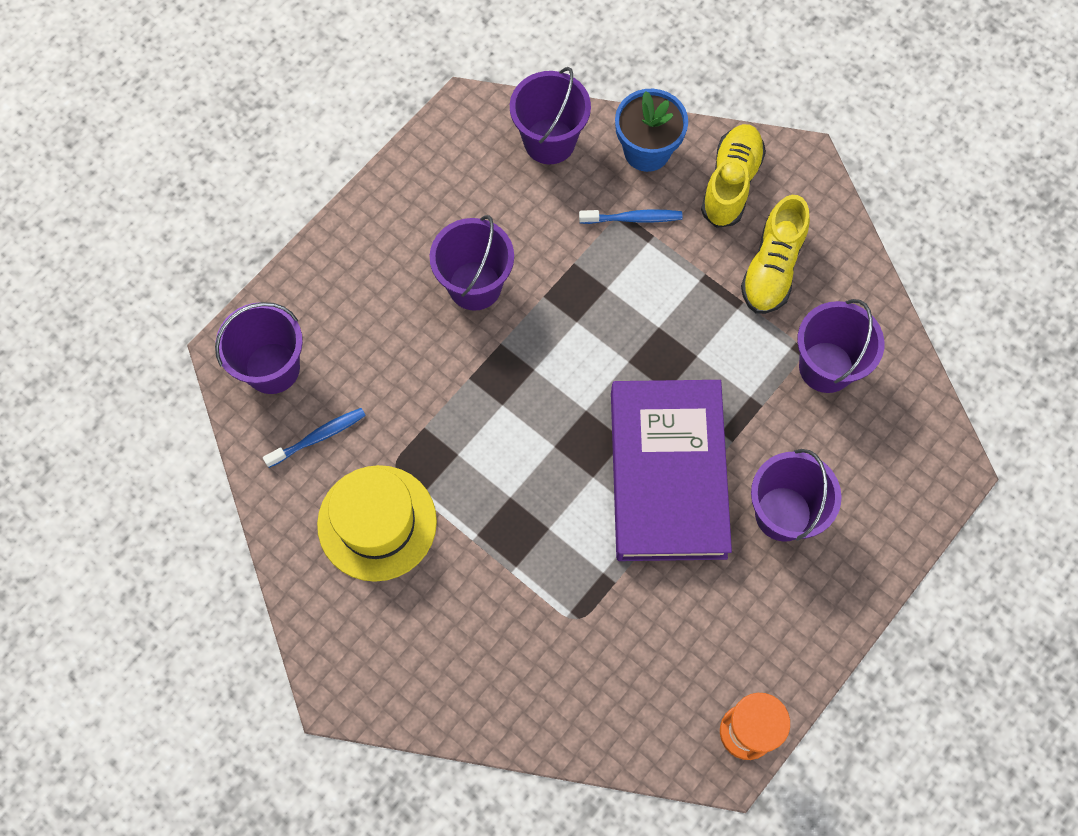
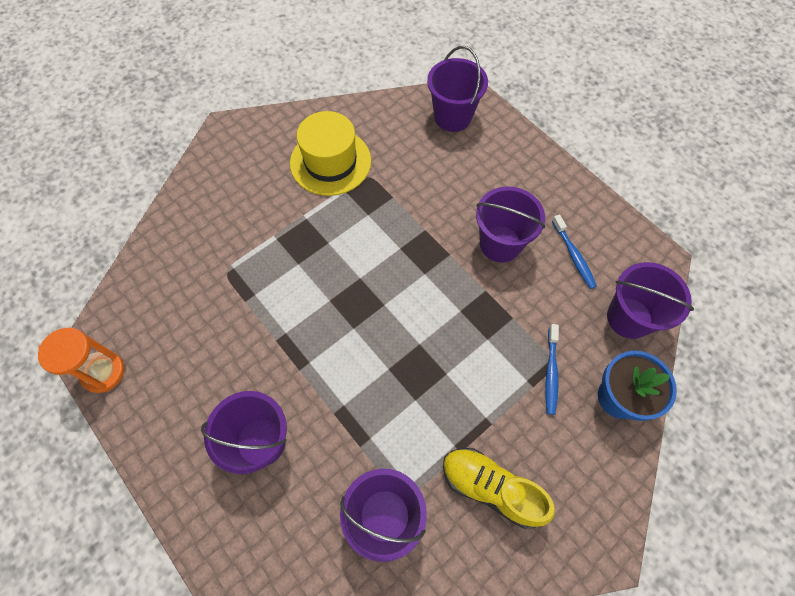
camera: 100 degrees right, 5 degrees down
(318, 437) = (398, 136): blue toothbrush -> blue toothbrush (573, 256)
(668, 474) = (318, 356): purple book -> none
(731, 183) = (582, 468): yellow shoe -> none

